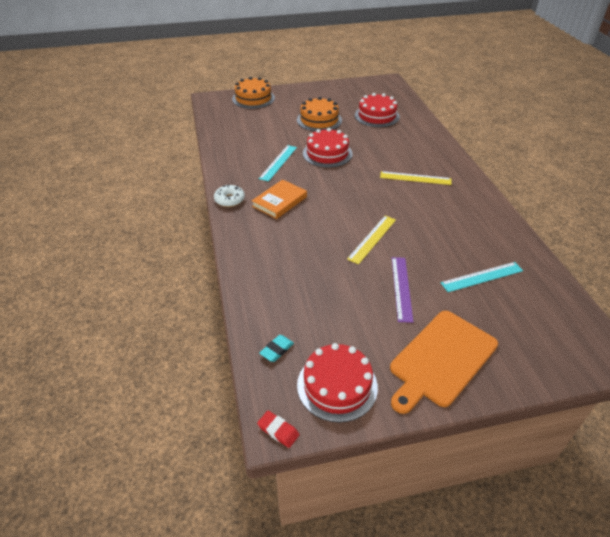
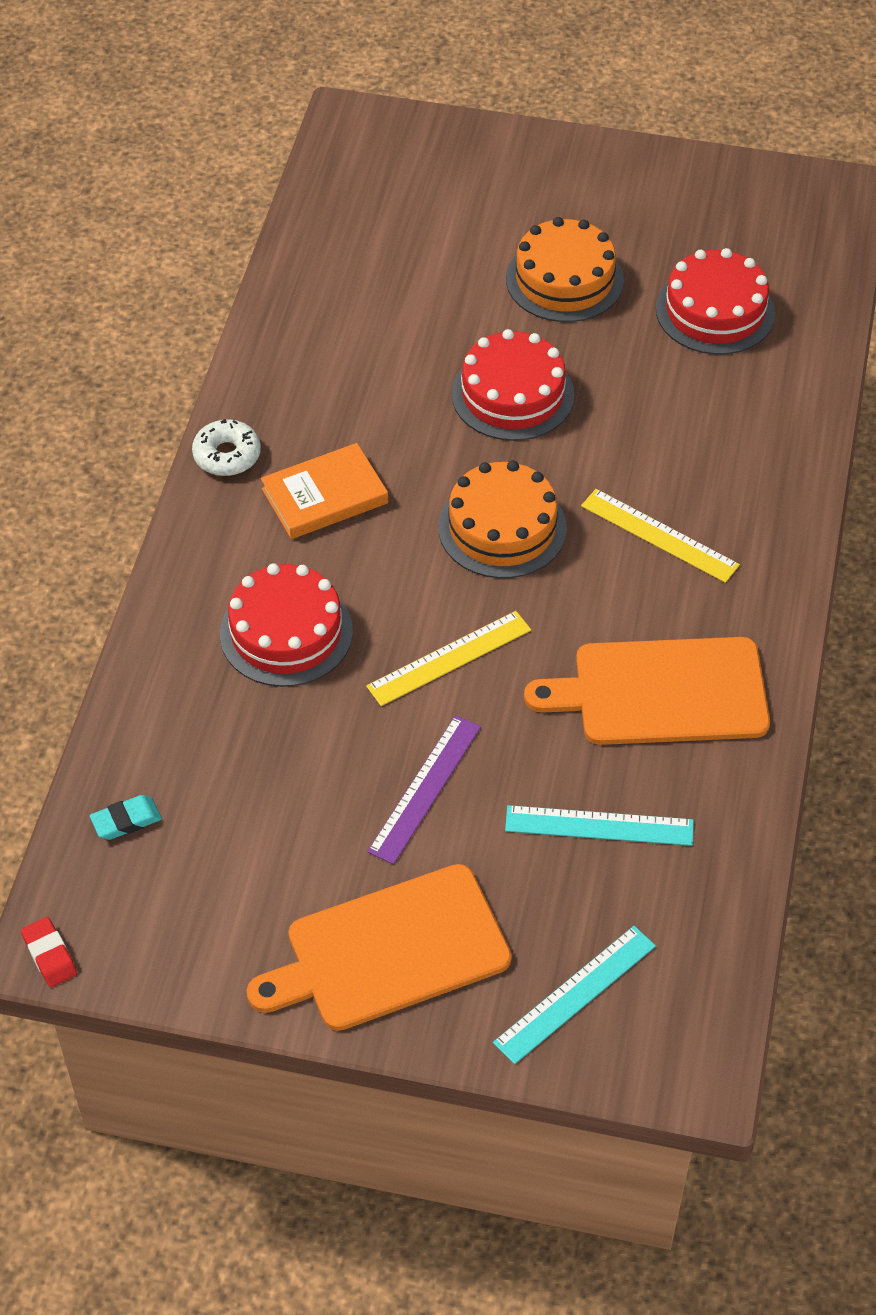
camera: 25 degrees right, 10 degrees up
(253, 98) = (453, 153): orange cake -> orange cake (502, 528)
(278, 162) = (387, 385): turquoise ruler -> turquoise ruler (575, 994)
(337, 385) = (184, 922): red cake -> red cake (286, 632)
(461, 224) = (661, 692): none -> orange cutting board

